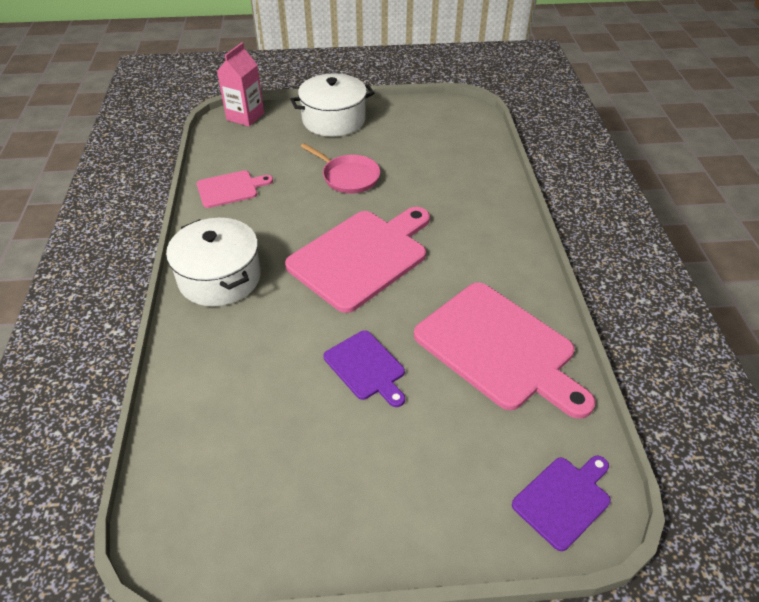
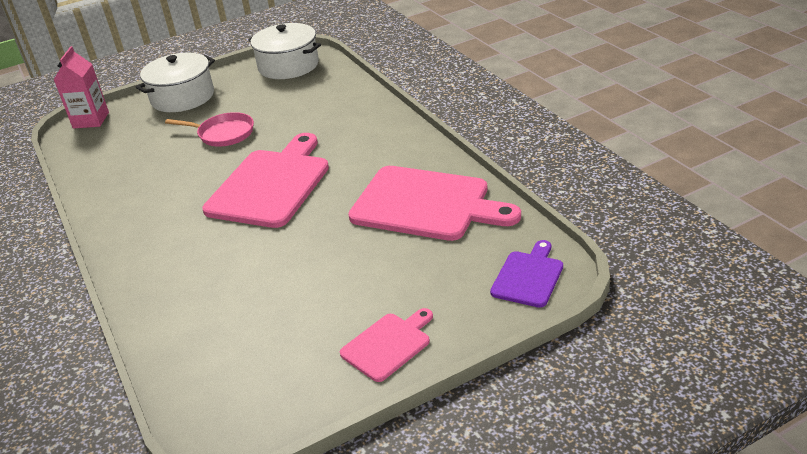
camera: 20 degrees left, 10 degrees down
(219, 277) = (145, 243): white pot -> white pot (288, 66)
(230, 189) = (112, 177): pink cutting board -> pink cutting board (388, 345)
(366, 367) = (321, 255): purple cutting board -> none

